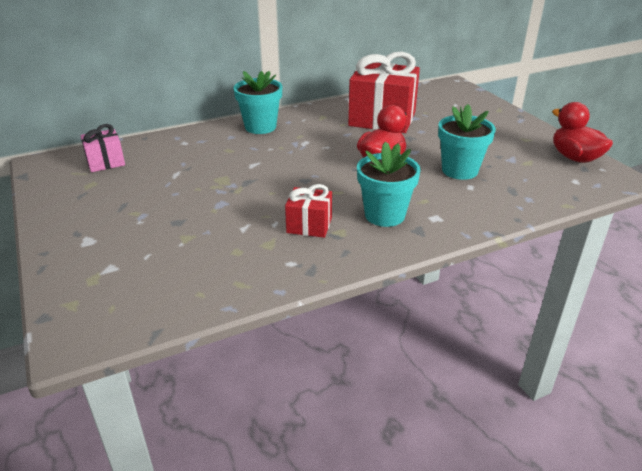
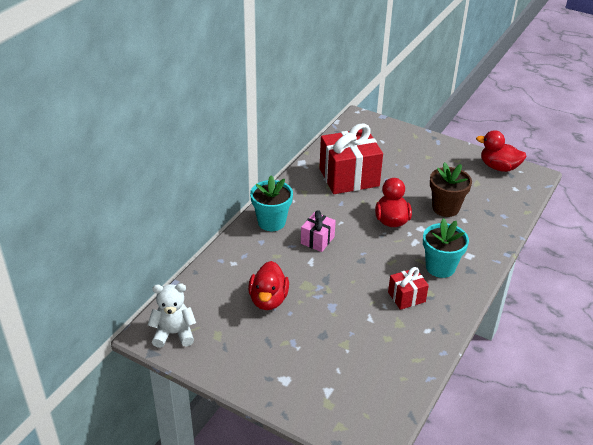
camera: 35 degrees left, 5 degrees up
(60, 170) = (174, 333): none -> white teddy bear
(105, 162) = (199, 309): pink gift -> pink gift (317, 240)
(171, 177) = (268, 300): none -> red duck
(459, 170) = (445, 208): turquoise flower pot -> brown flower pot

